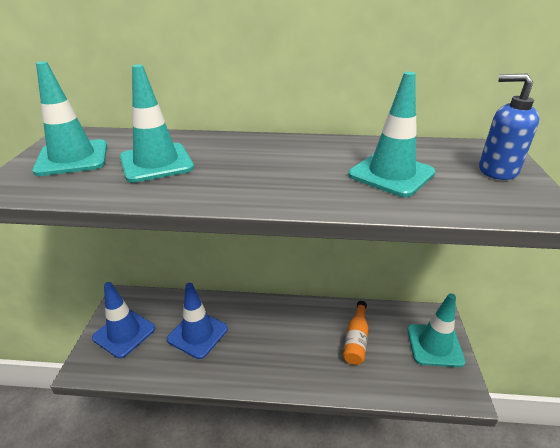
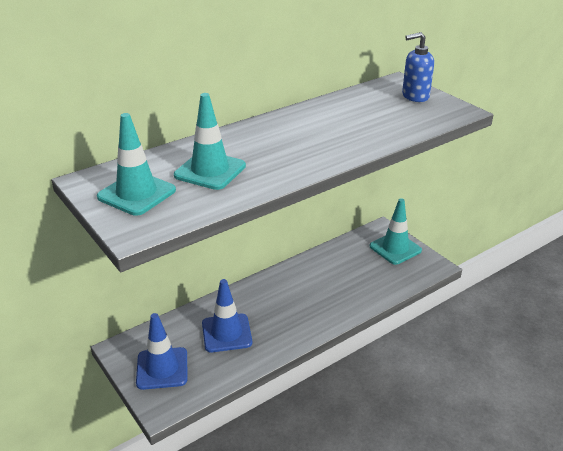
camera: 40 degrees left, 0 degrees up
(356, 340) = (345, 272): orange bottle -> none
(391, 174) = (366, 120): turquoise traffic cone -> none

